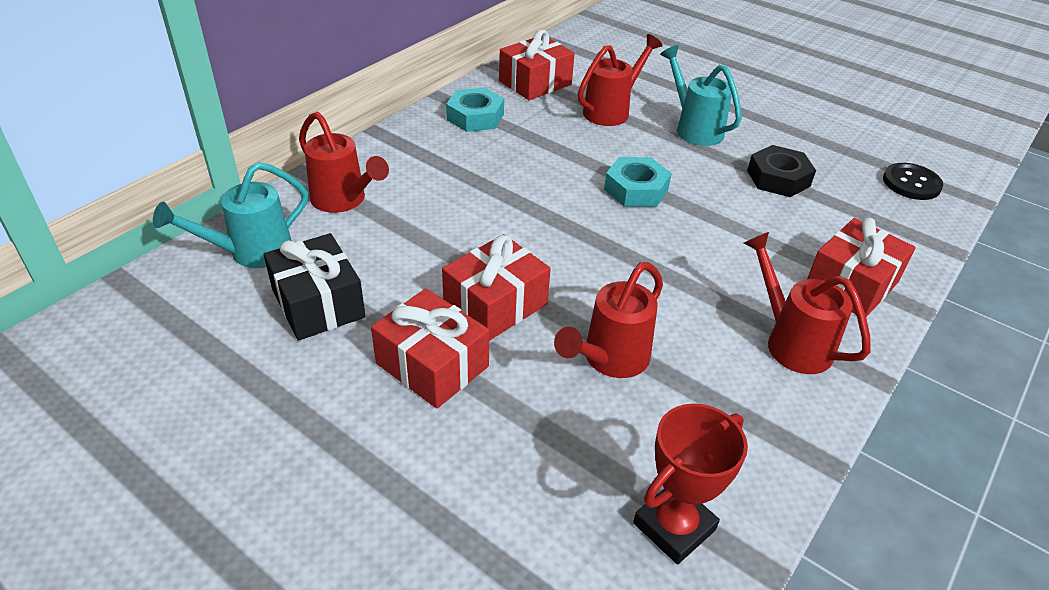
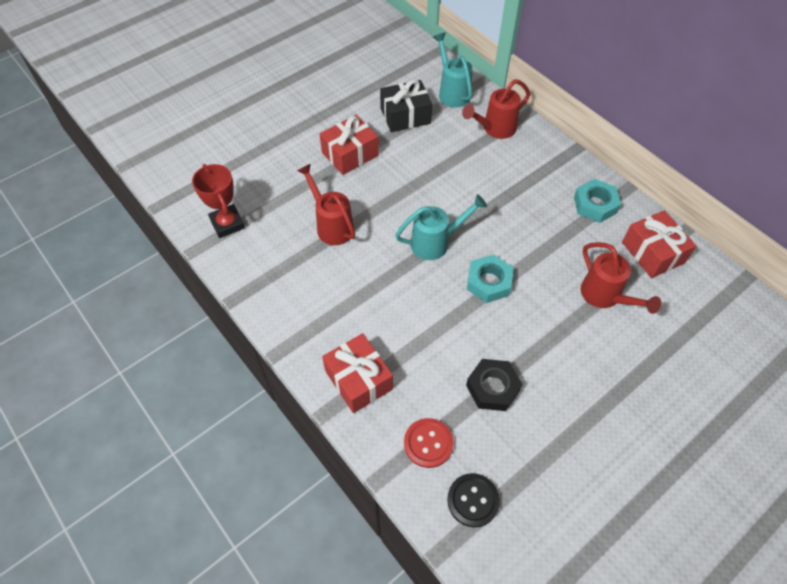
camera: 105 degrees right, 15 degrees up
(495, 304) = (387, 185): red gift -> none
(694, 128) = (574, 351): turquoise watering can -> turquoise watering can (436, 243)
(791, 342) = (318, 319): red watering can -> none
(880, 218) = (428, 443): none -> red button

